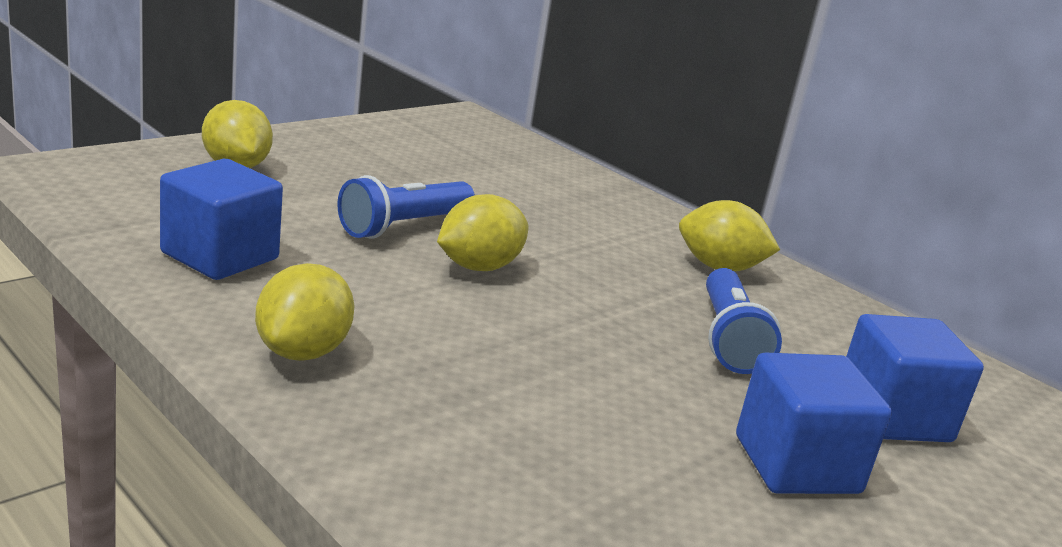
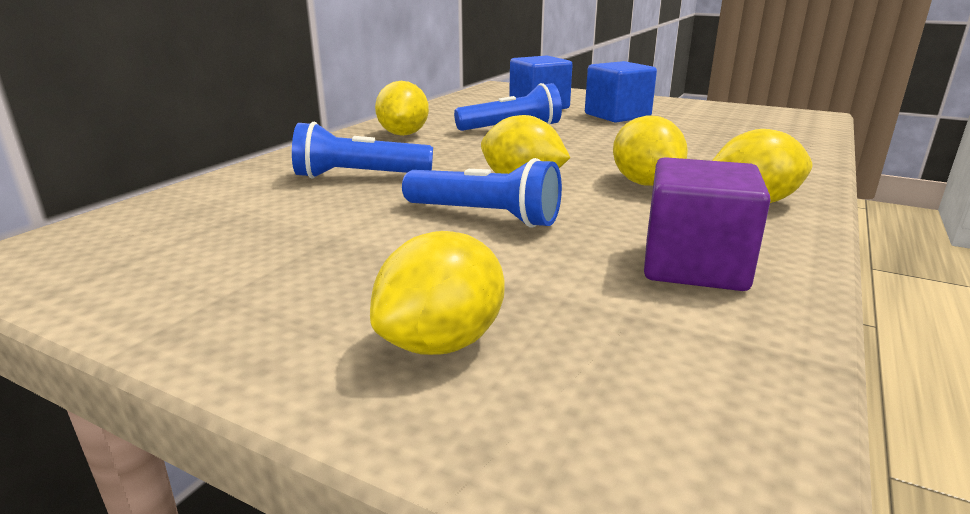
camera: 105 degrees left, 0 degrees up
(220, 256) = (694, 266): blue cube -> purple cube
(419, 323) = (645, 183): none -> yellow lemon
(557, 213) = (360, 176): none -> blue flashlight

